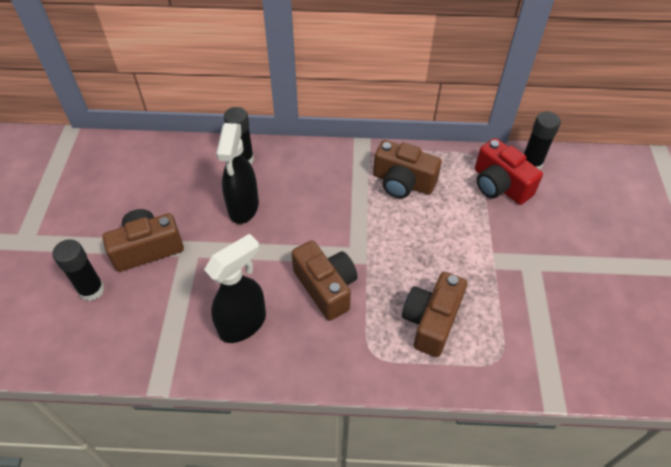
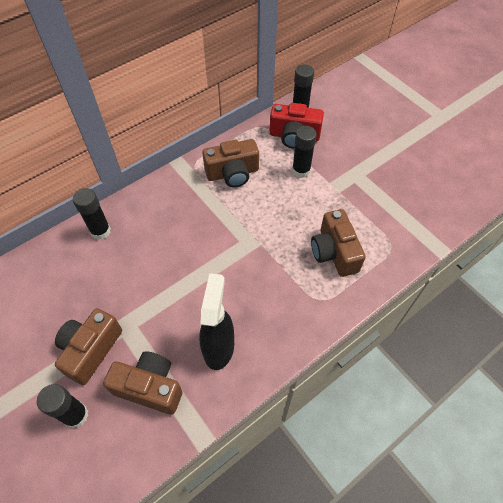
camera: 40 degrees left, 5 degrees up
(243, 208) = (137, 266): black spray bottle -> none
(326, 287) = (250, 280): brown camera -> brown camera (150, 387)
(474, 222) = (301, 170): none -> black glue stick

